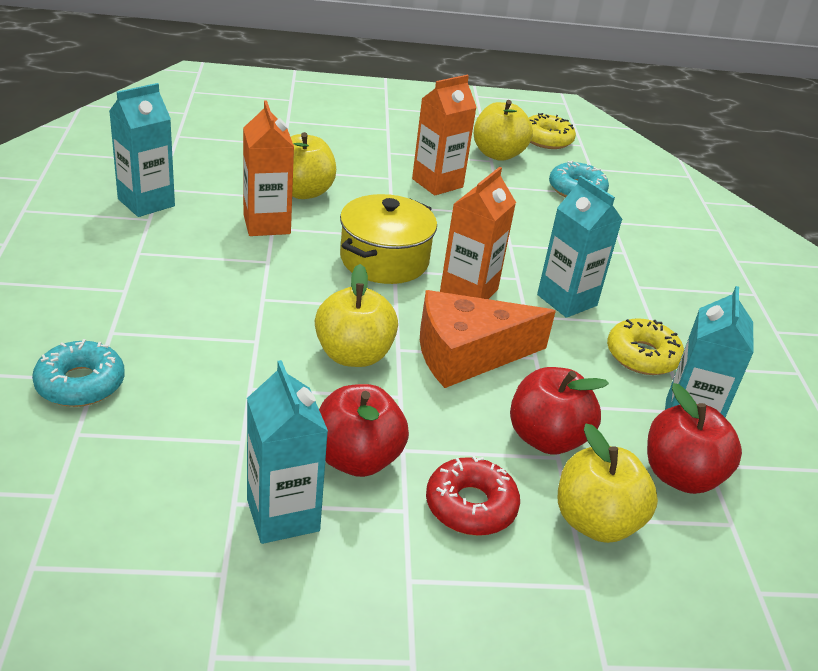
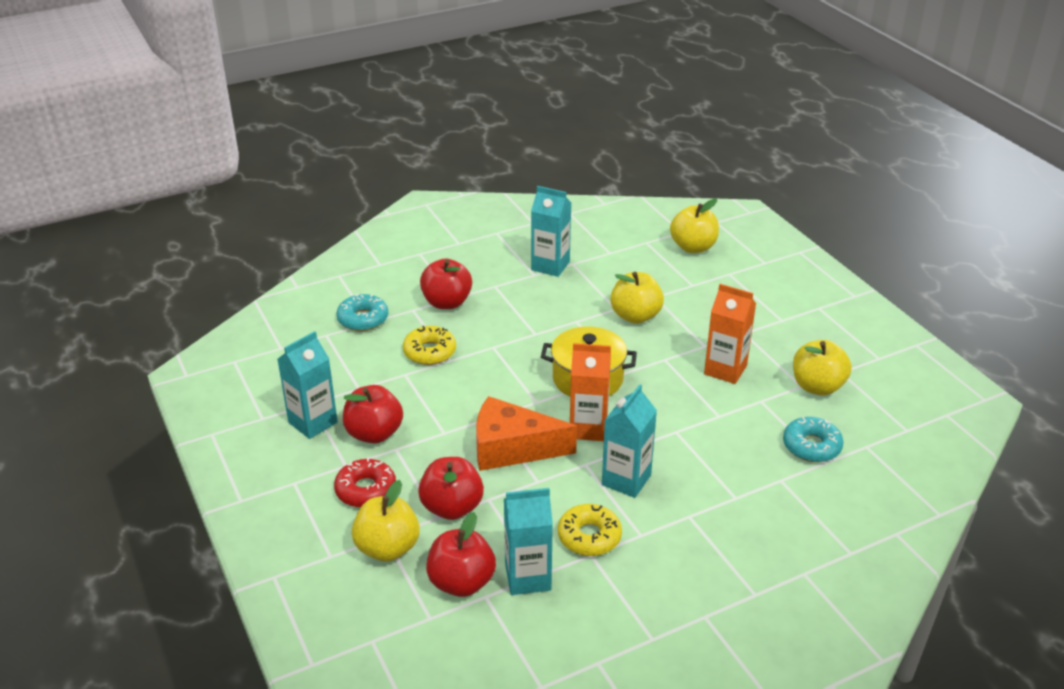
camera: 70 degrees right, 0 degrees up
(129, 299) = (447, 302): none -> red apple
(266, 224) = (577, 317): orange carton -> none
(353, 355) = (468, 401): yellow apple -> yellow apple (693, 247)
(467, 354) = (512, 448): orange cheese -> orange cheese turned 45 degrees counterclockwise
(546, 139) = (886, 406): yellow donut -> yellow donut (429, 352)

